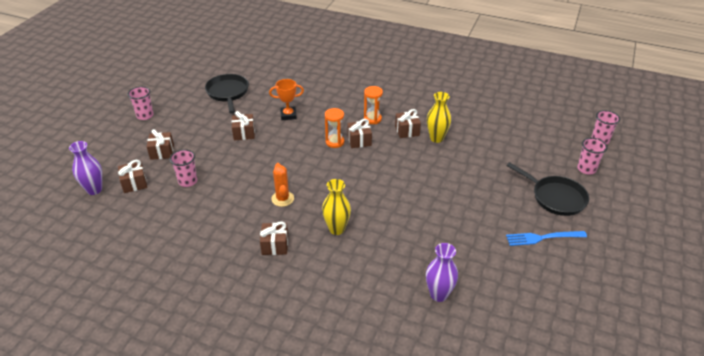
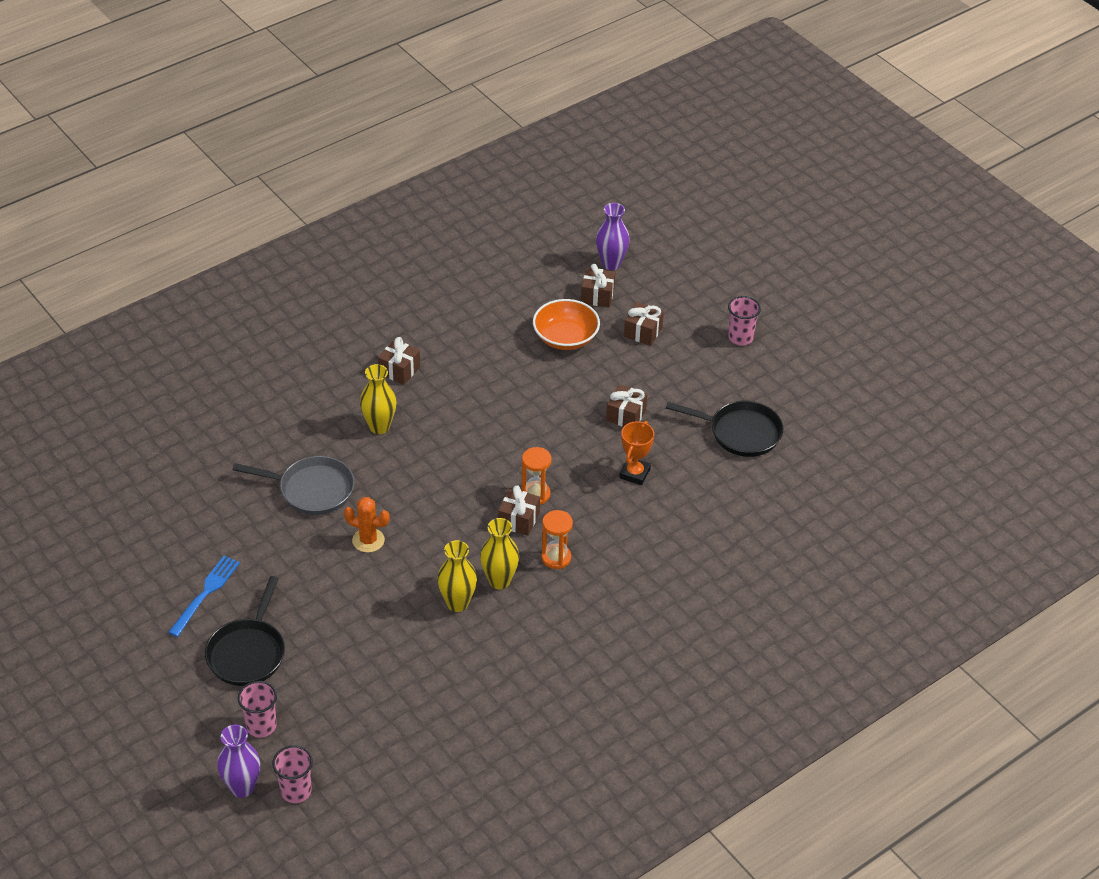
camera: 120 degrees right, 5 degrees up
(188, 181) = (565, 337): pink cup -> orange bowl
(282, 199) = (467, 403): orange cactus -> orange cactus (368, 540)
(407, 131) = (499, 581): brown gift -> yellow vase
(418, 233) = (311, 490): none -> grey pan
(438, 294) = (222, 460): purple vase -> purple vase (242, 787)
(555, 197) = (248, 652): black pan -> black pan turned 60 degrees counterclockwise

